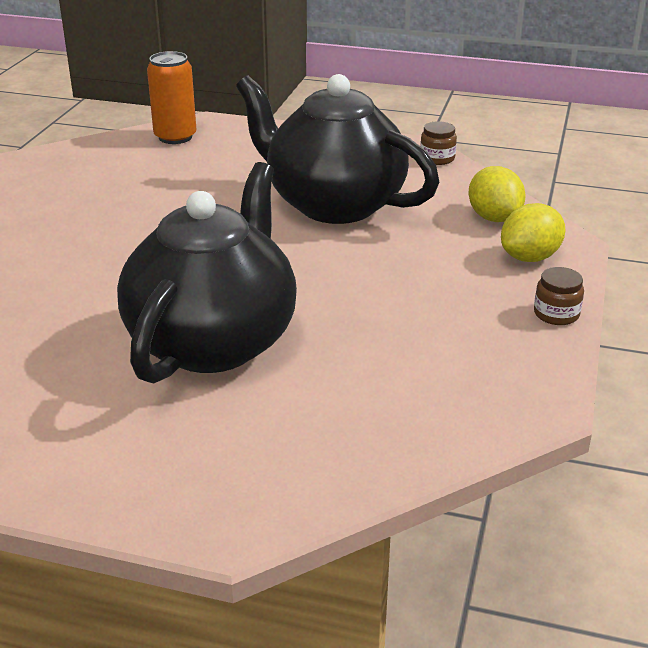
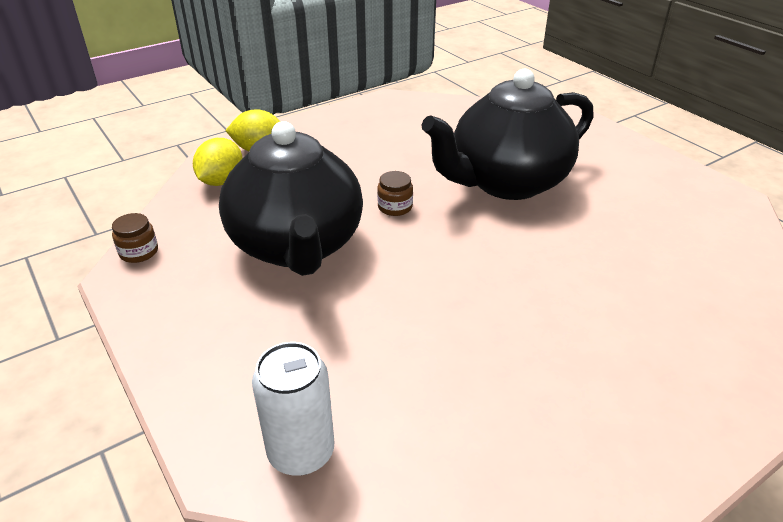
camera: 140 degrees left, 5 degrees up
(175, 137) = (301, 452): orange can -> white can
(556, 314) = (310, 122): brown jar -> brown jar (395, 207)

